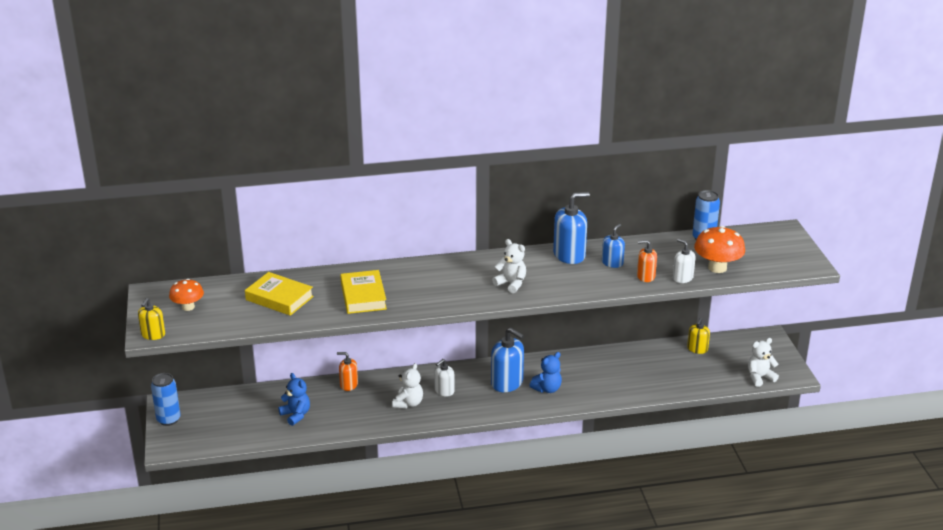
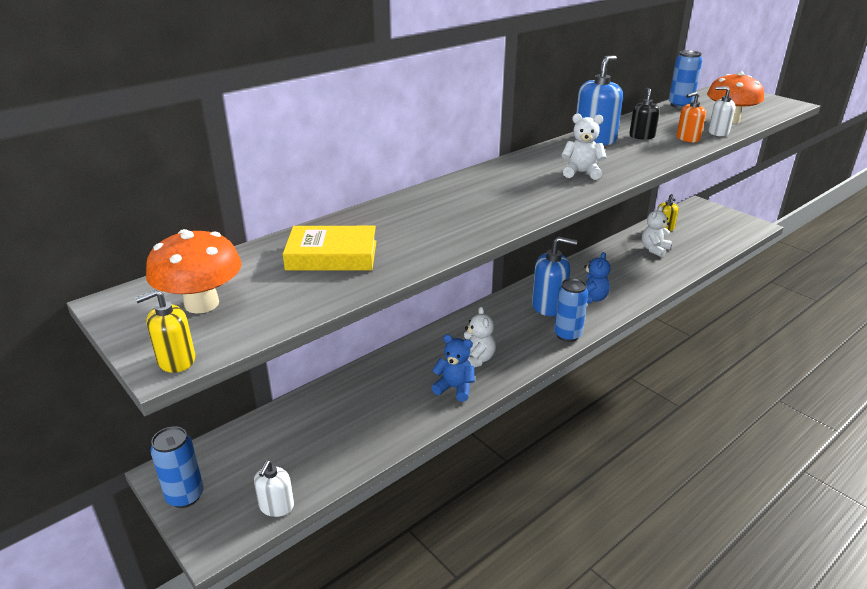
camera: 30 degrees left, 0 degrees up
(153, 335) = (176, 360): yellow soap dispenser -> yellow soap dispenser turned 75 degrees clockwise
(188, 307) = (202, 304): orange mushroom -> orange mushroom, size x1.54
(296, 415) = (360, 421): blue teddy bear -> blue teddy bear (454, 388)
(348, 385) = (389, 363): orange soap dispenser -> none
(363, 296) = (439, 224): yellow book -> none
(444, 391) = (498, 334): white soap dispenser -> white soap dispenser (276, 506)
(493, 410) = (567, 335): none -> blue can
(612, 263) = (642, 136): blue soap dispenser -> black soap dispenser
(759, 377) = (737, 234): white teddy bear -> white teddy bear (654, 249)

